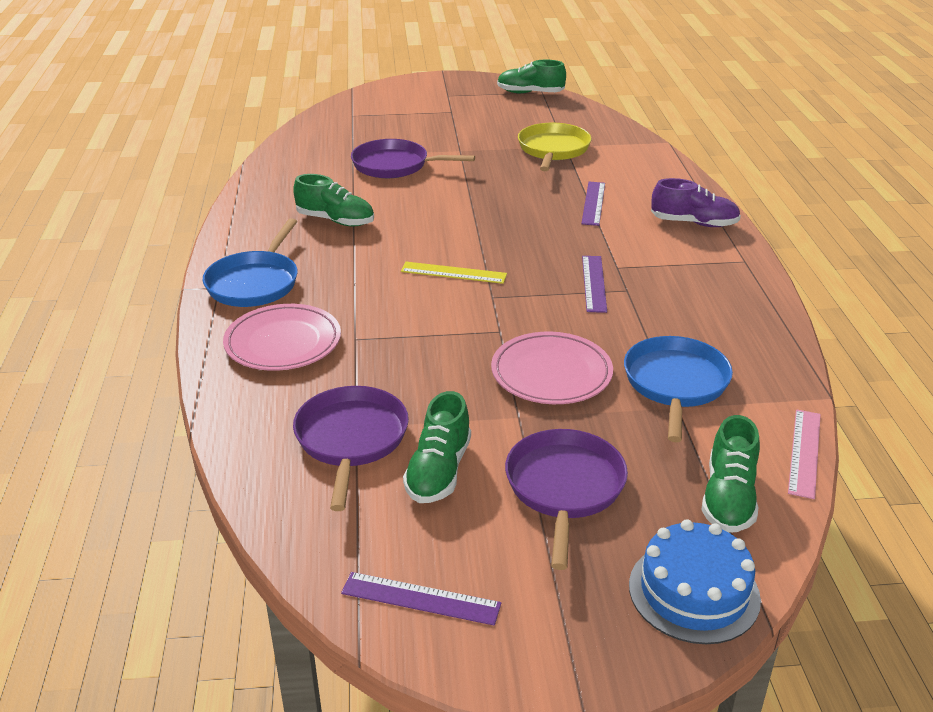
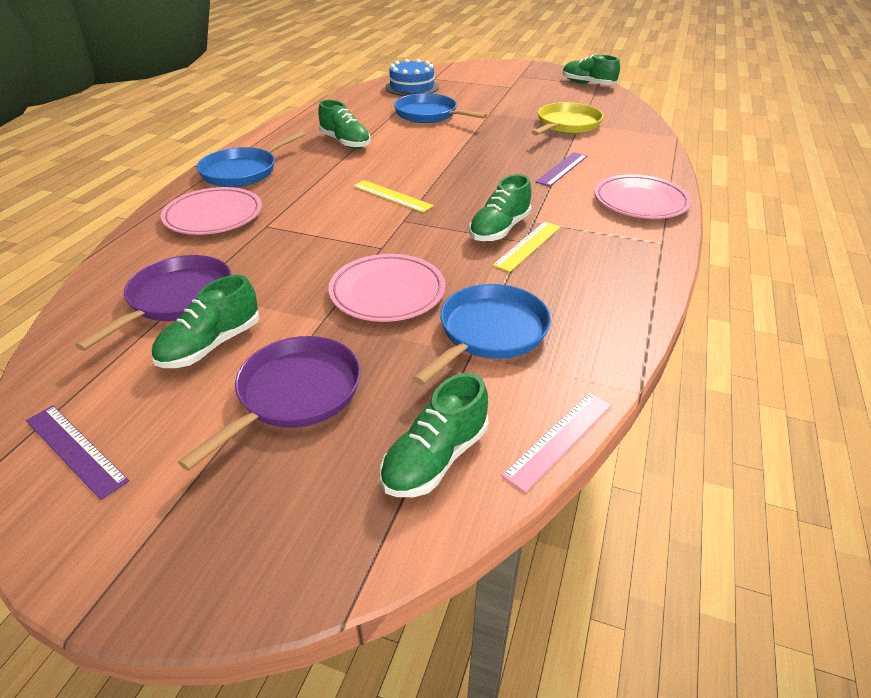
camera: 25 degrees right, 5 degrees up
(395, 165) = (429, 115): purple pan -> blue pan
(593, 283) = (499, 229): purple ruler -> green shoe
(634, 293) = (527, 245): none -> yellow ruler
(694, 223) = (640, 202): purple shoe -> pink plate
(694, 592) = (305, 544): blue cake -> blue cake (412, 87)

